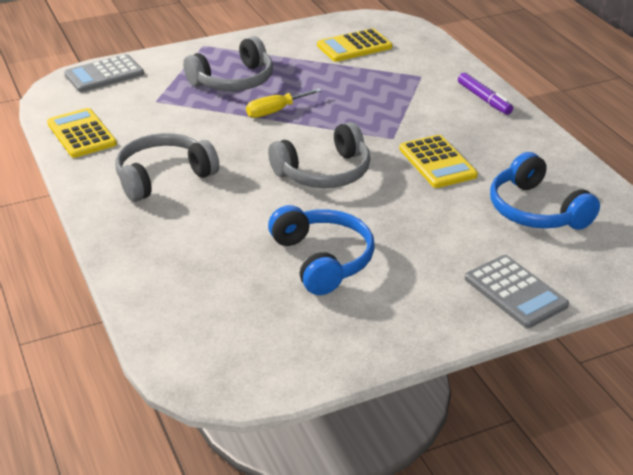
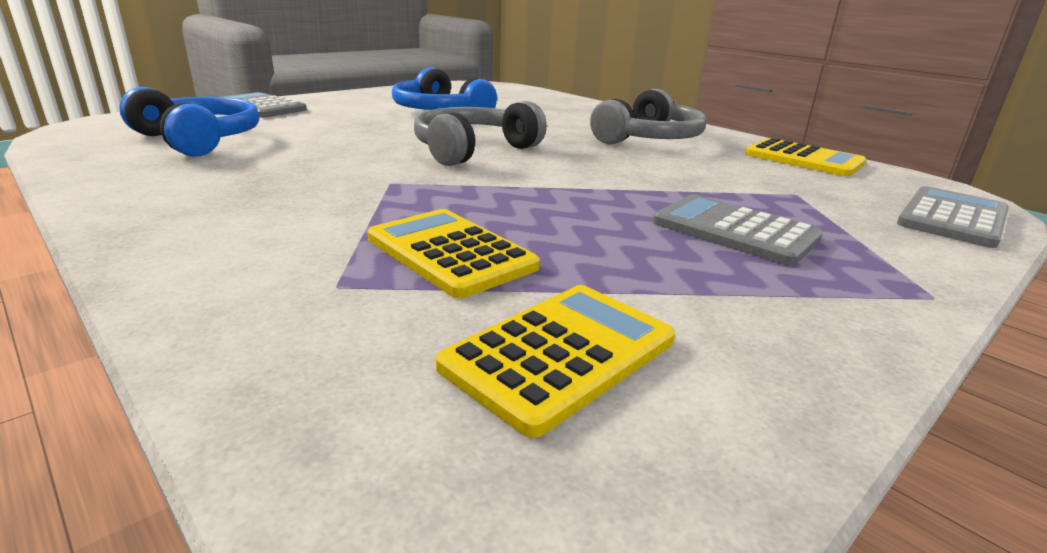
camera: 160 degrees right, 10 degrees down
(233, 81) = (734, 230): grey headphones -> grey calculator
(275, 111) = (601, 196): yellow screwdriver -> none
(437, 162) = (319, 165): yellow calculator -> yellow calculator (450, 253)
(484, 99) = (187, 250): purple marker -> none

